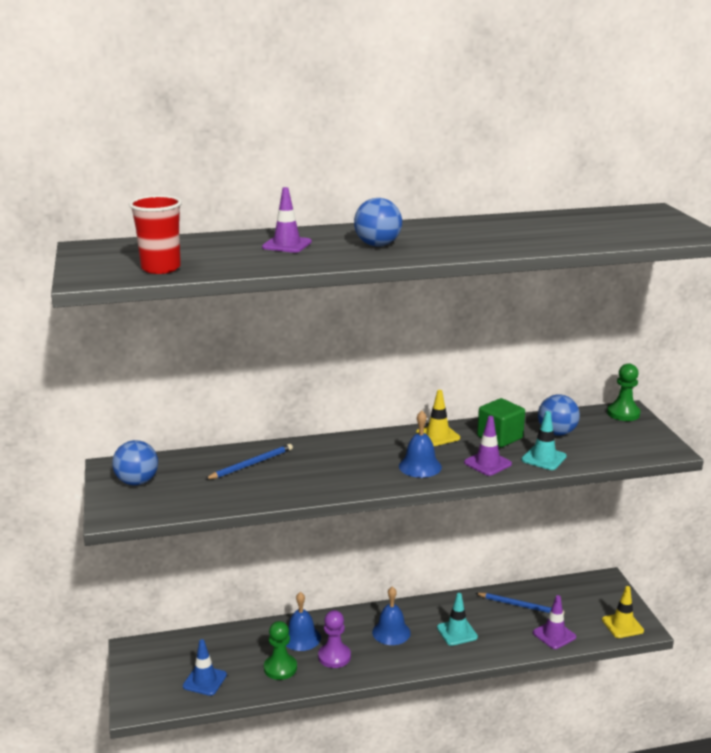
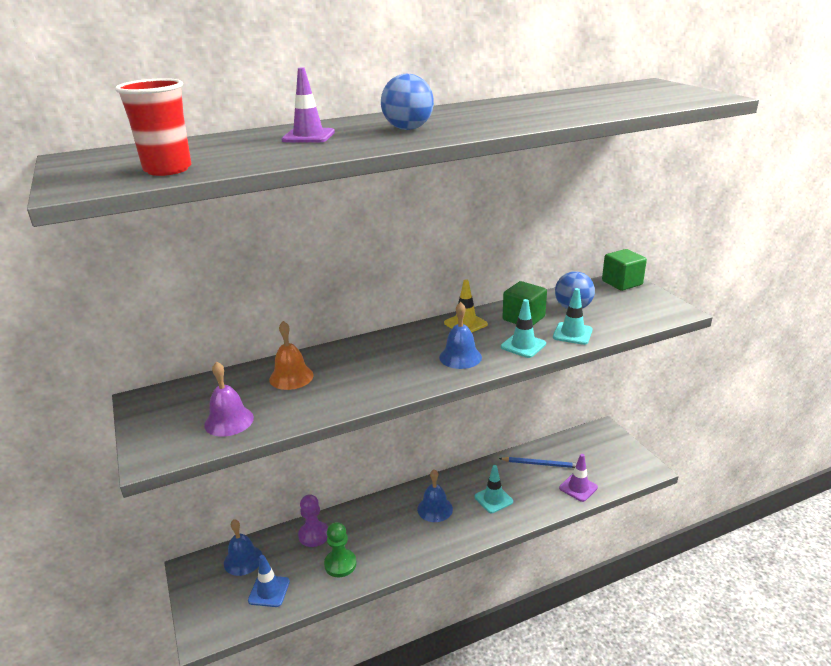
camera: 10 degrees left, 5 degrees up
(137, 482) = (173, 413): blue ball -> none
(185, 495) = (229, 421): none -> purple bell
(251, 464) = (291, 377): blue pencil -> orange bell
(301, 638) = (353, 528): blue bell -> blue bell (243, 560)
(334, 657) = (389, 543): purple pawn -> purple pawn (314, 535)
(487, 463) = (523, 345): purple traffic cone -> turquoise traffic cone
(622, 625) = (632, 469): yellow traffic cone -> none
(623, 413) = (622, 283): green pawn -> green cube

